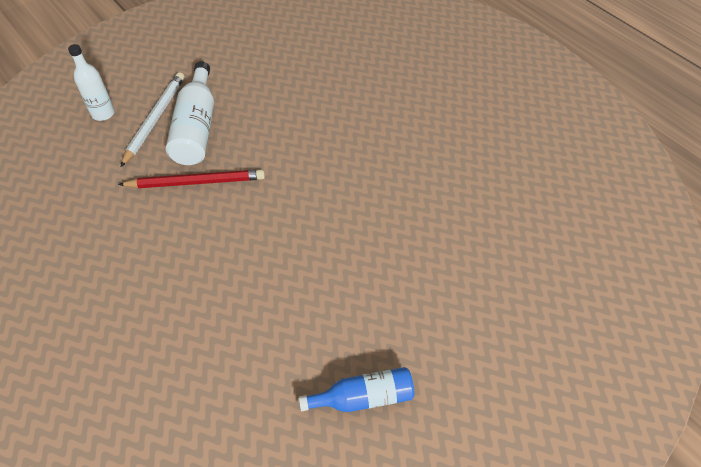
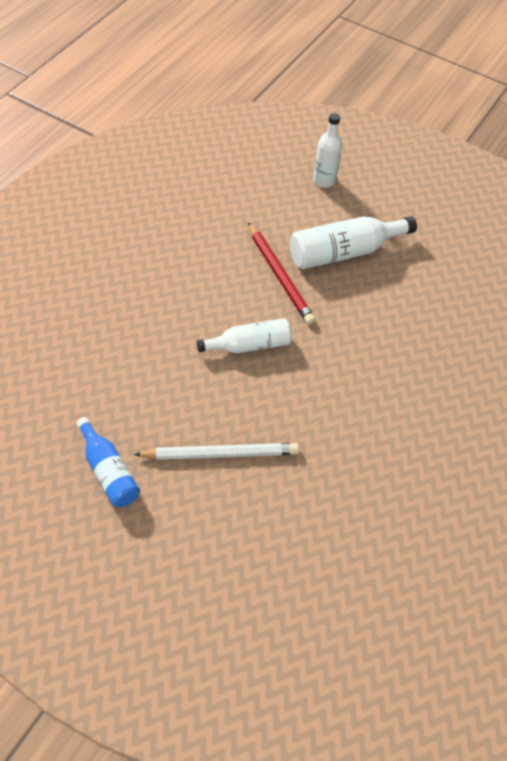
camera: 65 degrees right, 0 degrees up
(154, 119) = (337, 218): white pencil -> white pencil (220, 453)
(265, 230) = (249, 345): none -> white bottle

